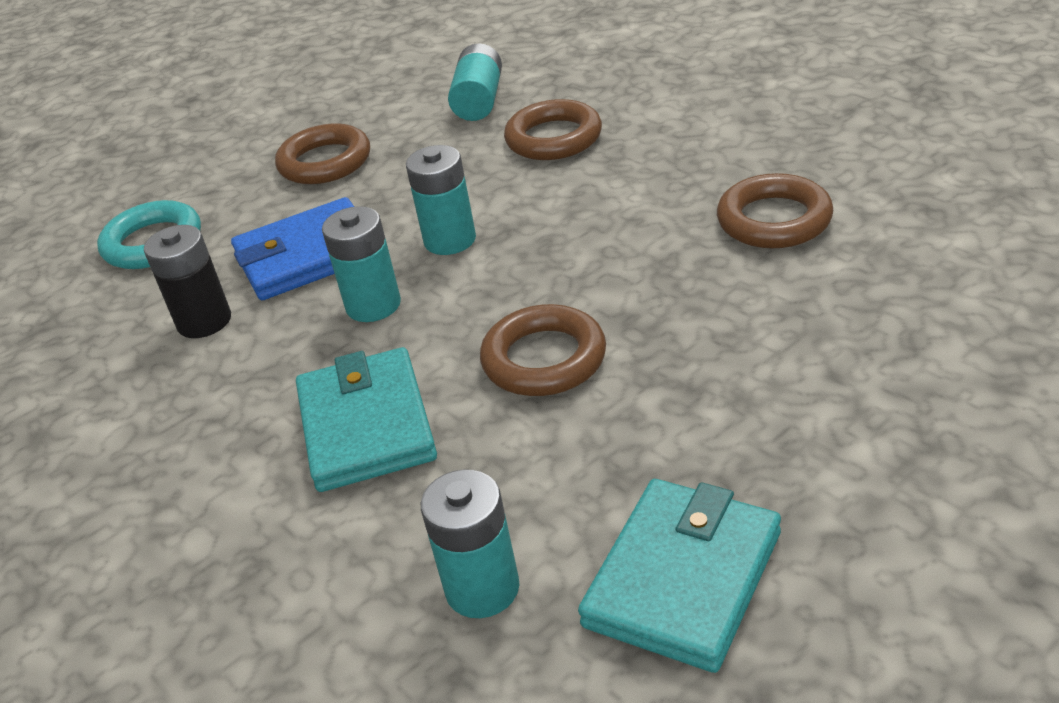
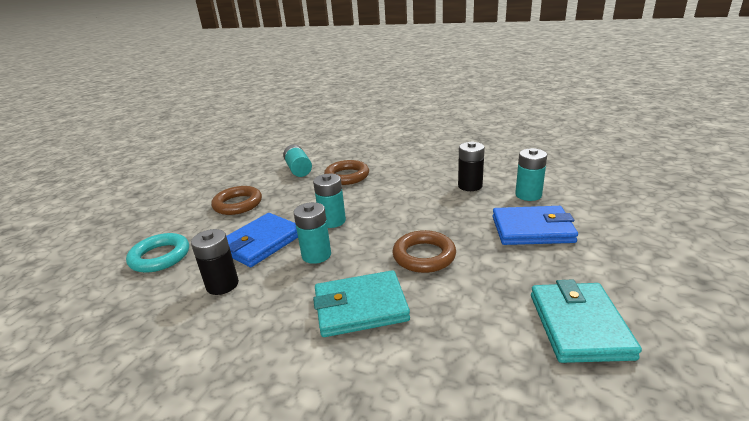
camera: 30 degrees left, 10 degrees down
(366, 425) = (360, 307): turquoise wallet -> turquoise wallet turned 60 degrees counterclockwise
(482, 588) = (493, 362): turquoise battery -> turquoise battery (528, 195)
(774, 220) = (470, 186): brown ring -> black battery
(799, 360) = (532, 229): none -> blue wallet

